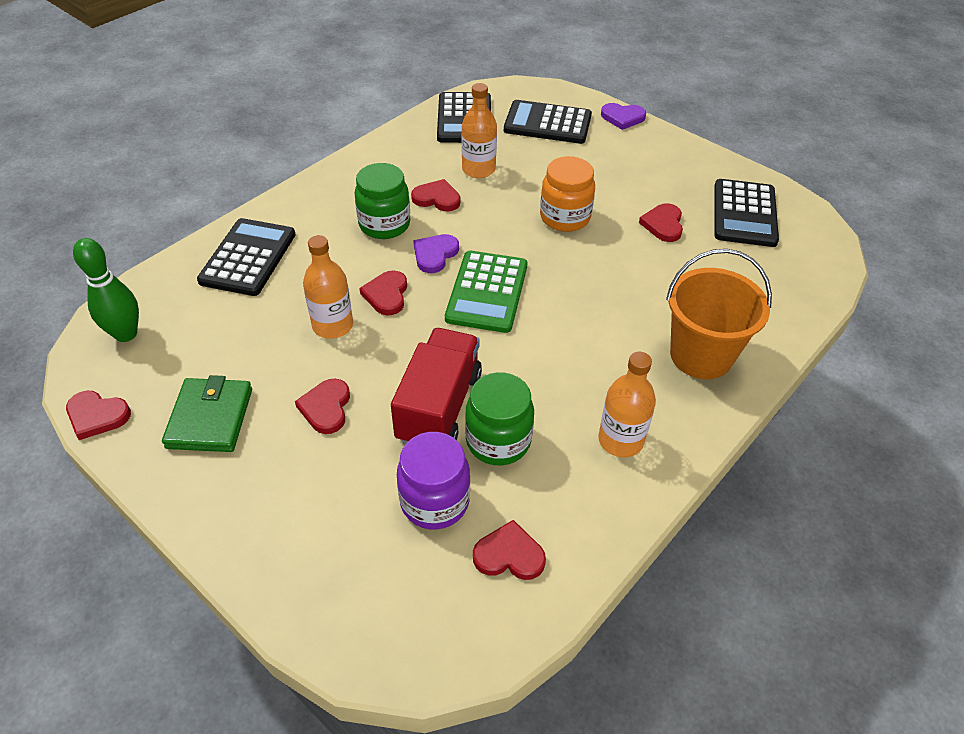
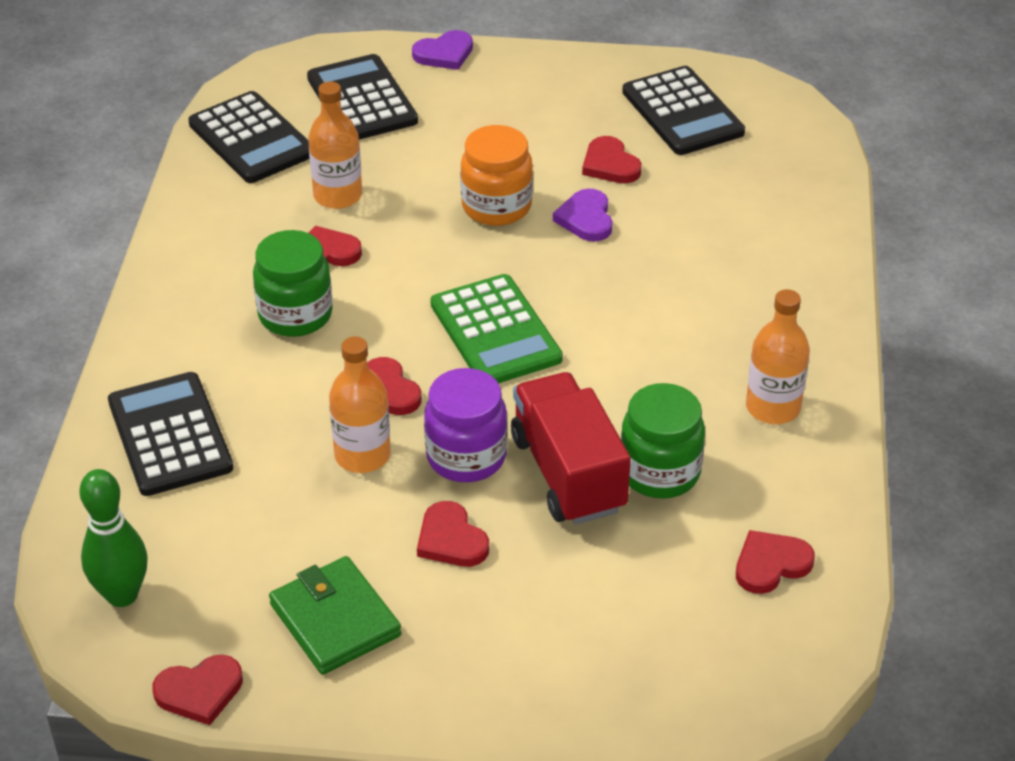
camera: 35 degrees left, 5 degrees down
(434, 501) = (656, 560): purple jar -> purple jar (466, 457)
(435, 254) = (393, 320): purple heart -> purple heart (586, 218)
(547, 123) = (362, 100): black calculator -> black calculator turned 90 degrees clockwise
(701, 355) = (772, 286): orange bucket -> none

